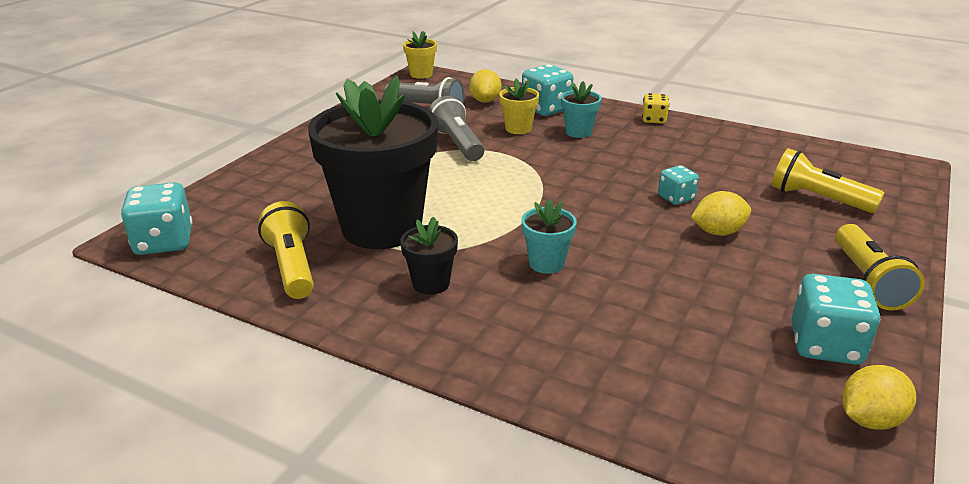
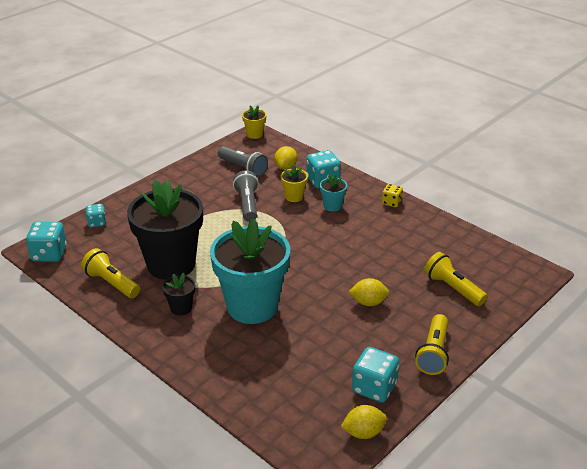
camera: 15 degrees right, 5 degrees up
(292, 266) = (111, 283): yellow flashlight -> yellow flashlight turned 45 degrees counterclockwise
(546, 263) = (252, 306): turquoise flower pot -> turquoise flower pot, size x2.41
(676, 198) = (360, 272): turquoise dice -> turquoise dice (97, 223)

